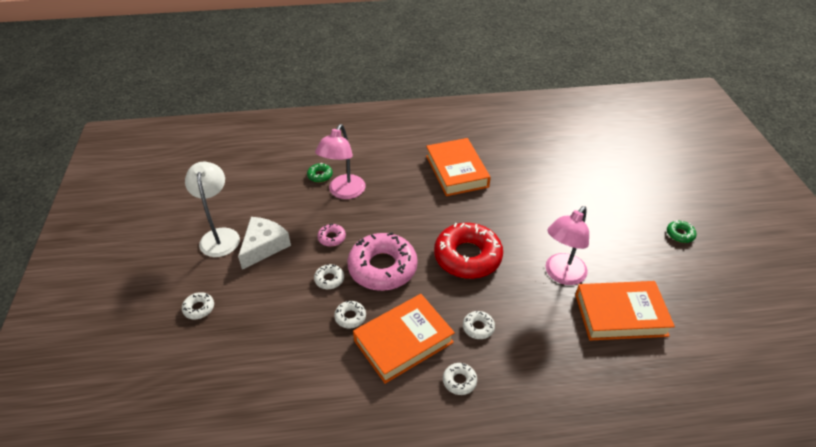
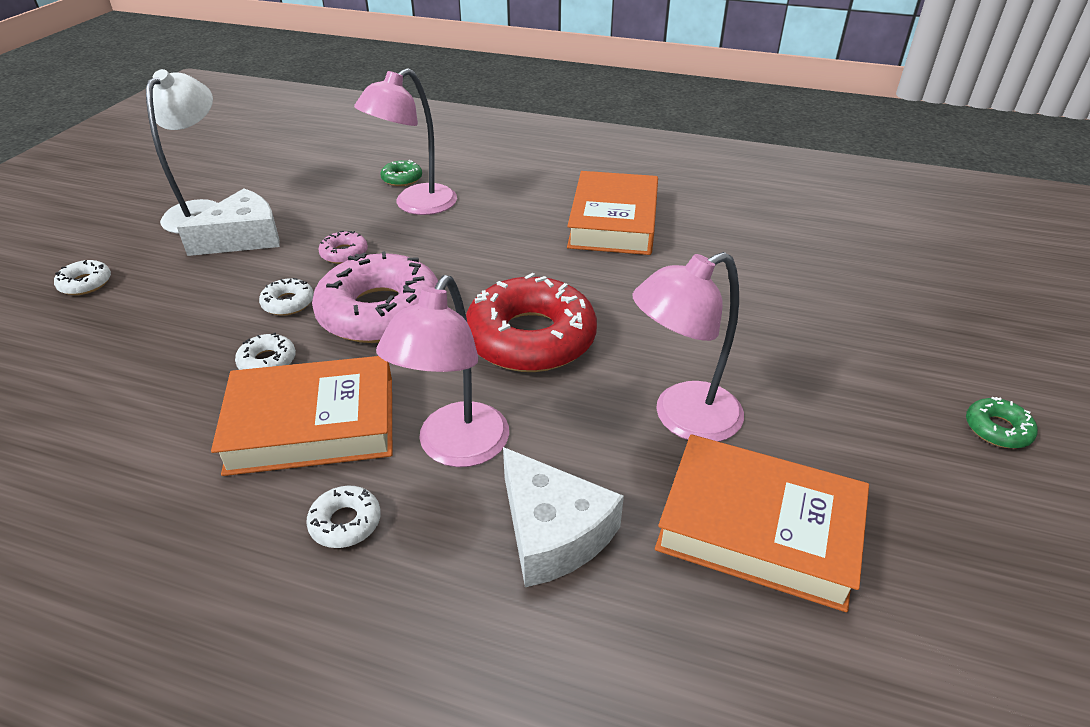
camera: 25 degrees right, 5 degrees down
(478, 327) = (455, 449): white donut -> pink lamp
(546, 349) = (552, 532): none -> white cheese

